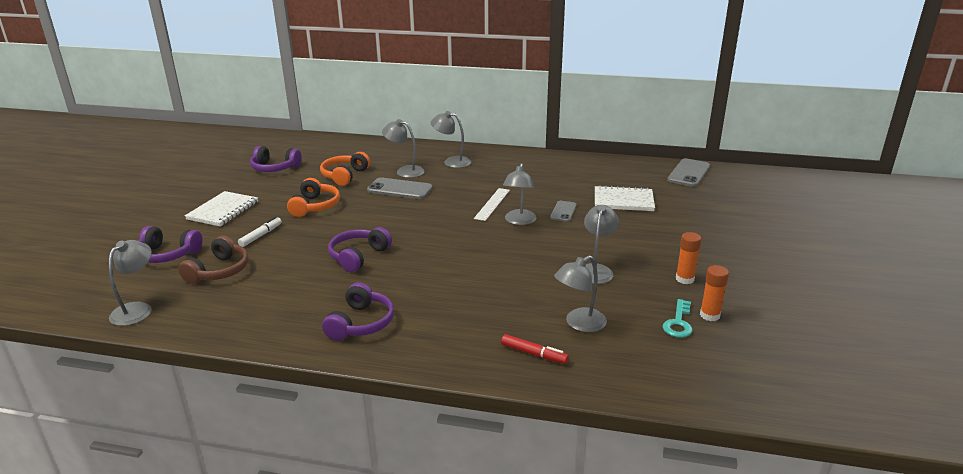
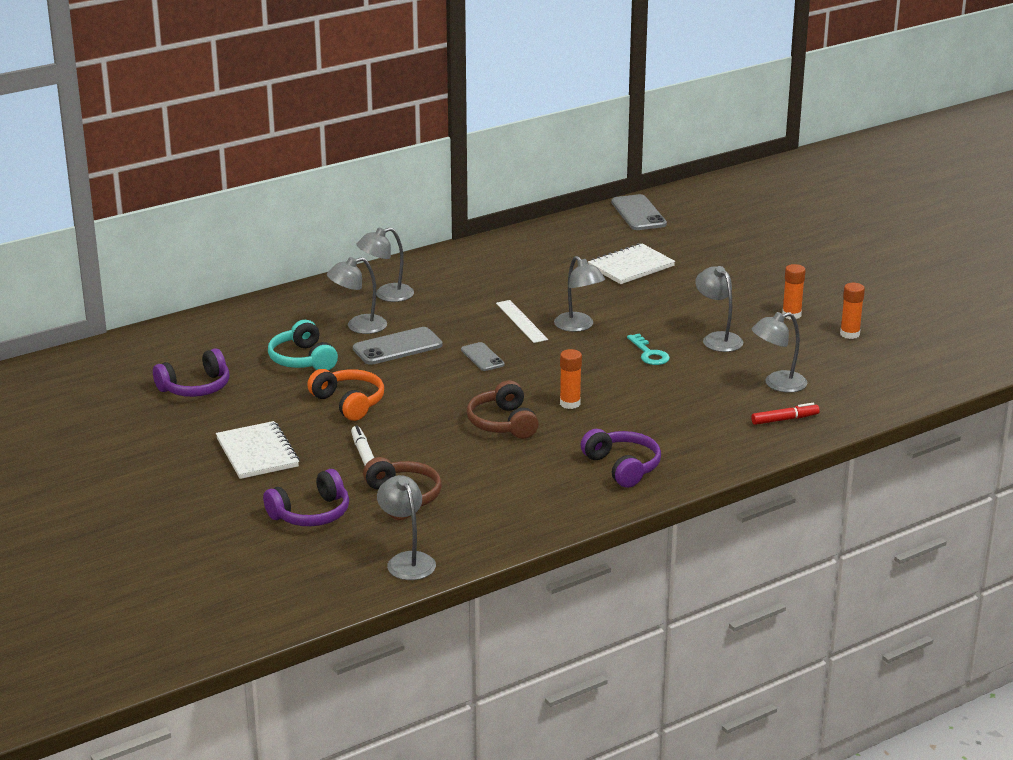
camera: 45 degrees left, 0 degrees up
(344, 176) = (303, 360): orange headphones -> turquoise headphones
(358, 256) = (503, 423): purple headphones -> brown headphones
(418, 264) = (570, 403): none -> orange glue stick
(563, 211) = (599, 300): grey phone -> grey phone (482, 357)
(579, 324) = (777, 384): grey lamp -> grey lamp turned 60 degrees clockwise
(678, 323) = (839, 350): turquoise key -> turquoise key (649, 354)

